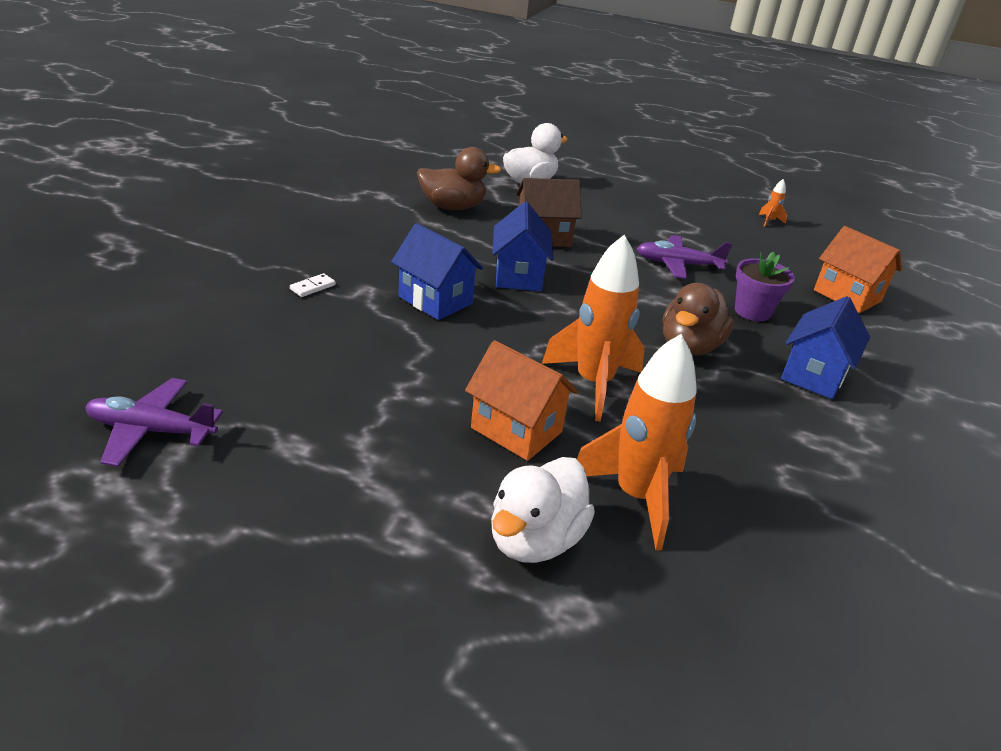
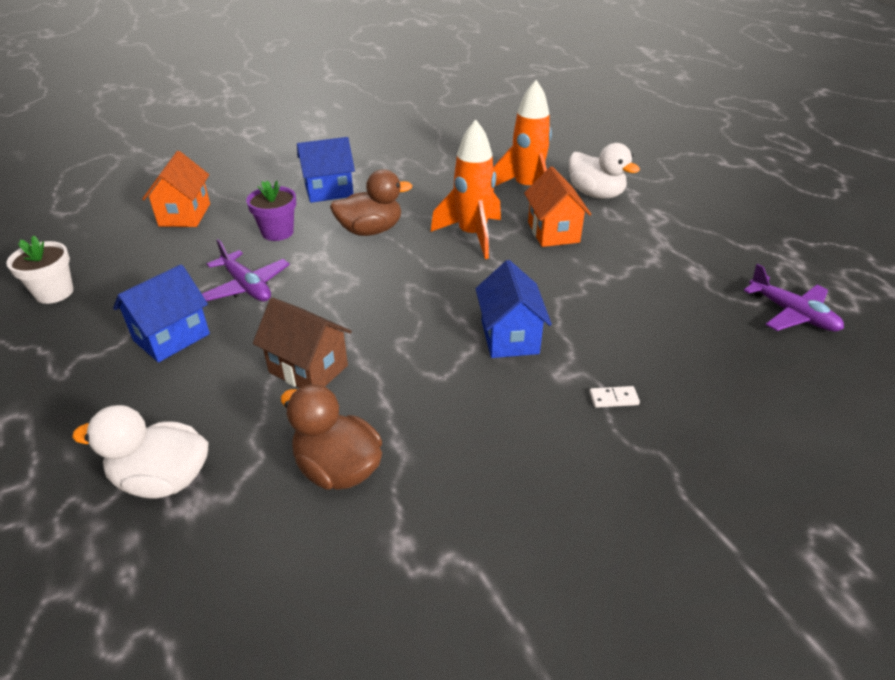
camera: 135 degrees left, 5 degrees up
(518, 276) = (404, 332): blue house -> blue house (172, 337)
(535, 539) = (596, 194): white duck -> white duck turned 60 degrees clockwise
(769, 221) = (54, 292): orange rocket -> white flower pot

